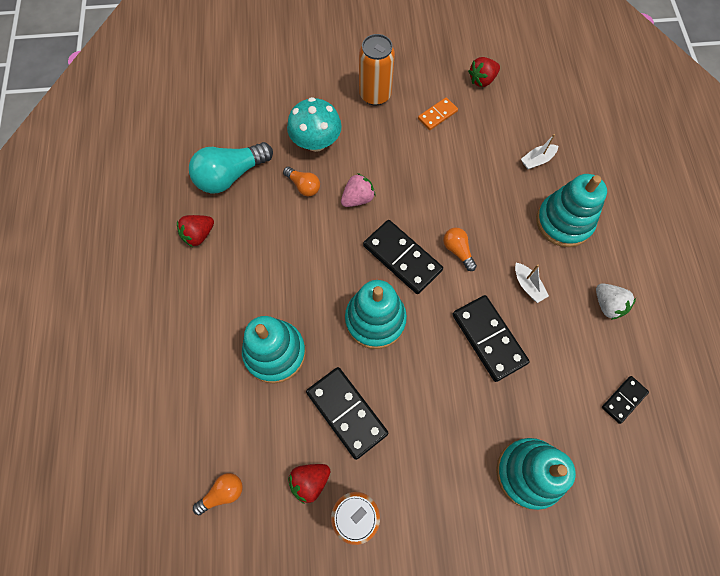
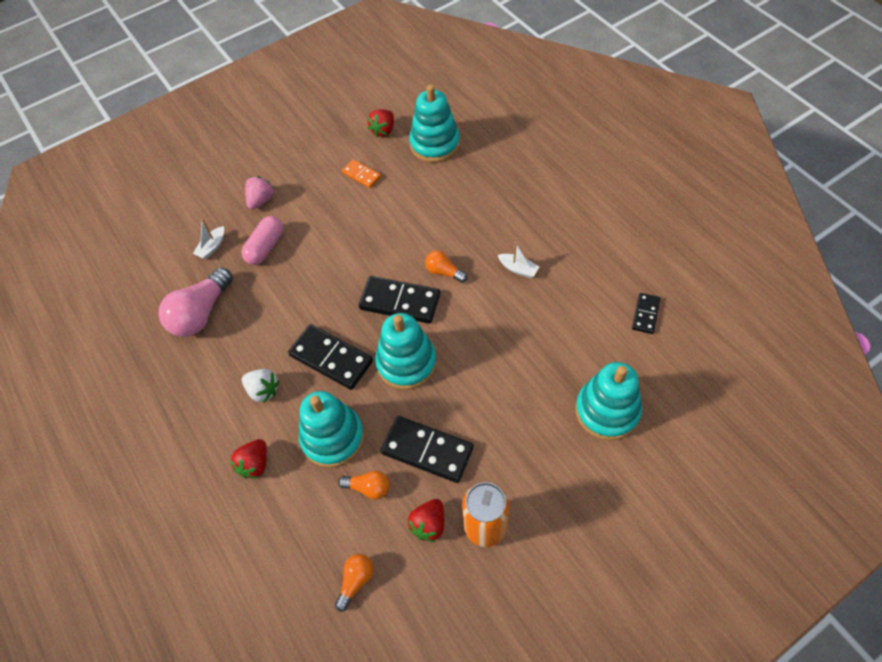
camera: 25 degrees left, 10 degrees down
(198, 235) = (200, 378): red strawberry -> red strawberry (255, 464)
(230, 175) = (201, 313): turquoise light bulb -> pink light bulb
(303, 186) = (276, 288): orange light bulb -> orange light bulb (368, 487)
(316, 142) = (265, 247): turquoise mushroom -> pink capsule
(358, 198) = (331, 274): pink strawberry -> pink strawberry (261, 200)
(375, 95) = (296, 184): orange can -> none
(437, 115) = (361, 175): orange domino -> orange domino turned 75 degrees counterclockwise
(488, 339) = (511, 326): black domino -> black domino (331, 358)
(537, 160) = (467, 170): white boat -> white boat (212, 247)
(564, 222) = (517, 206): turquoise stacking toy -> turquoise stacking toy (435, 144)
(607, 305) = (590, 251): white strawberry -> white strawberry (263, 390)

